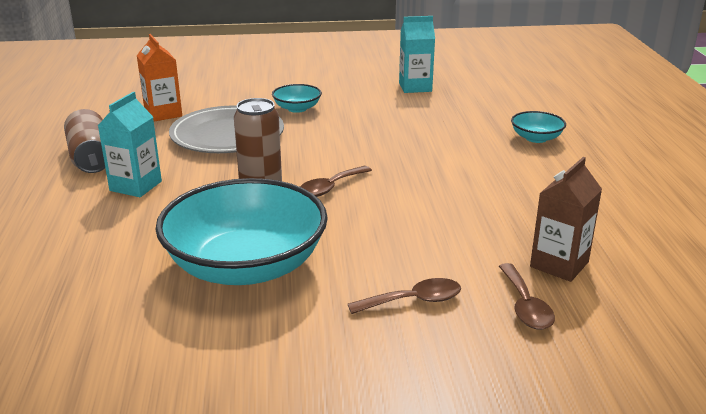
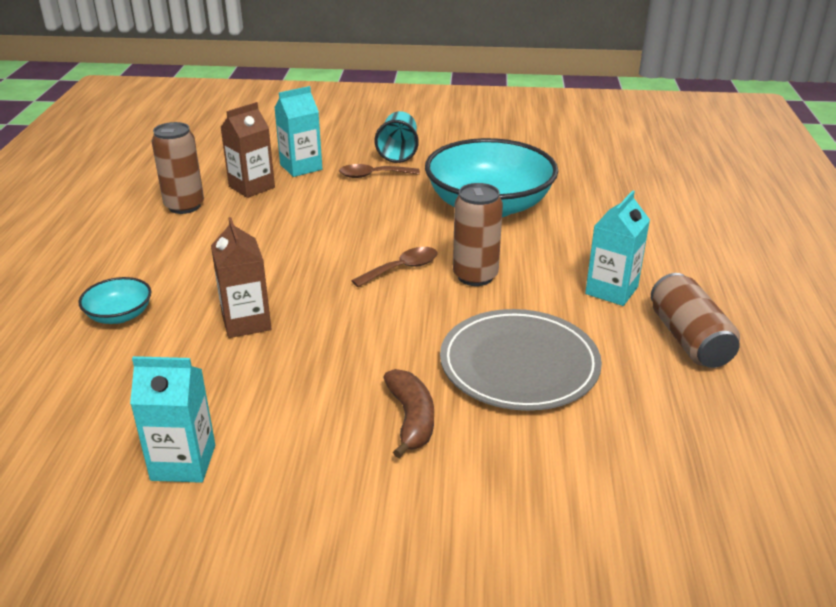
camera: 170 degrees left, 5 degrees up
(163, 114) = (630, 430): orange carton -> none
(297, 108) = (411, 419): turquoise bowl -> brown banana
(397, 357) = (398, 152): none -> turquoise cup
(437, 141) = (246, 322): none -> brown carton
(525, 306) = (301, 167): brown spoon -> turquoise carton
(607, 230) = (184, 206): none -> brown can

